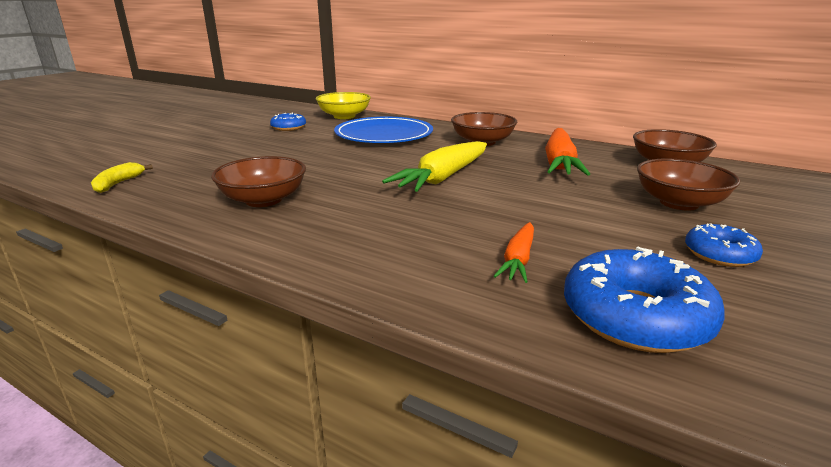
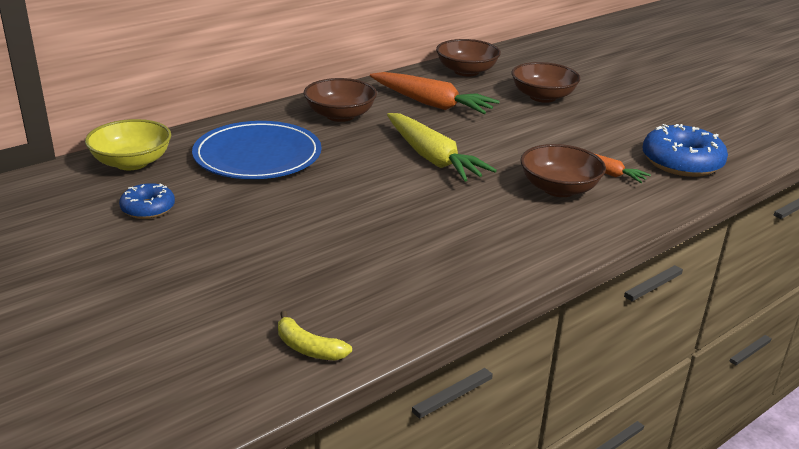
camera: 70 degrees left, 5 degrees up
(263, 200) = (434, 253): brown bowl -> brown bowl (559, 189)
(719, 254) = (621, 116): blue donut -> none

